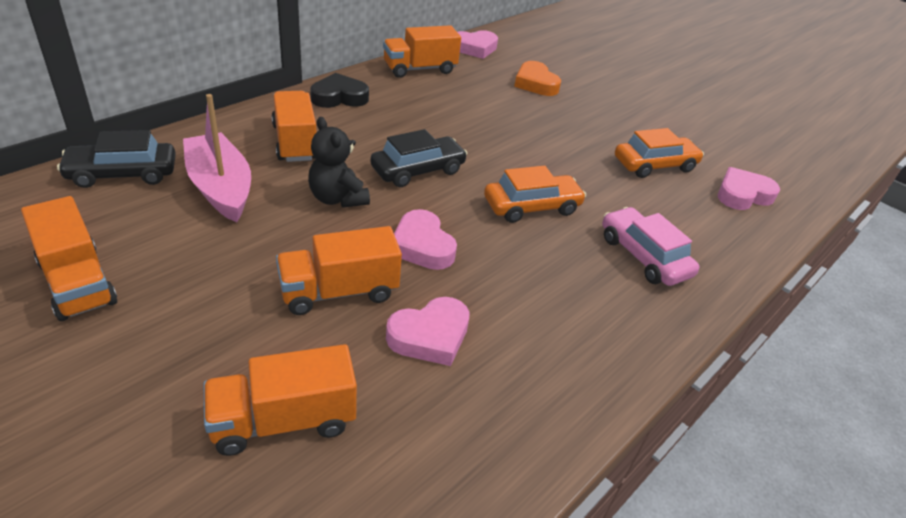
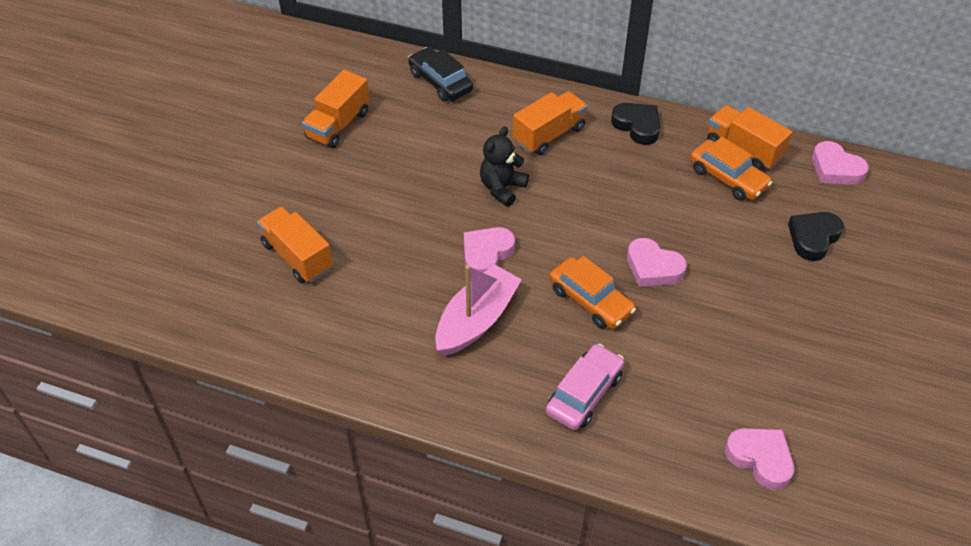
camera: 70 degrees right, 10 degrees up
(220, 188) = (464, 129): pink boat -> pink boat (477, 320)
(339, 292) = (409, 233): orange truck -> none
(418, 170) = (577, 215): black car -> none
(430, 336) = (401, 293): pink heart -> pink heart (653, 267)
(535, 84) = (813, 238): orange heart -> black heart
(654, 165) = (746, 373): orange car -> orange car (728, 178)

